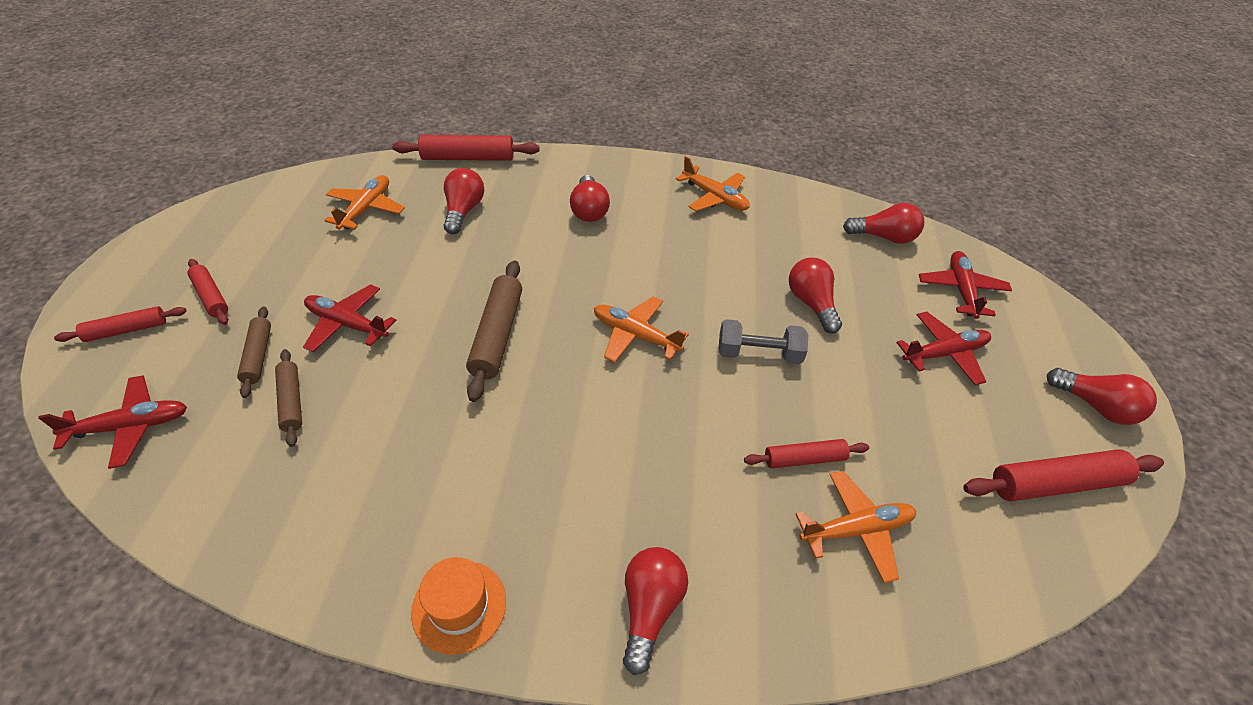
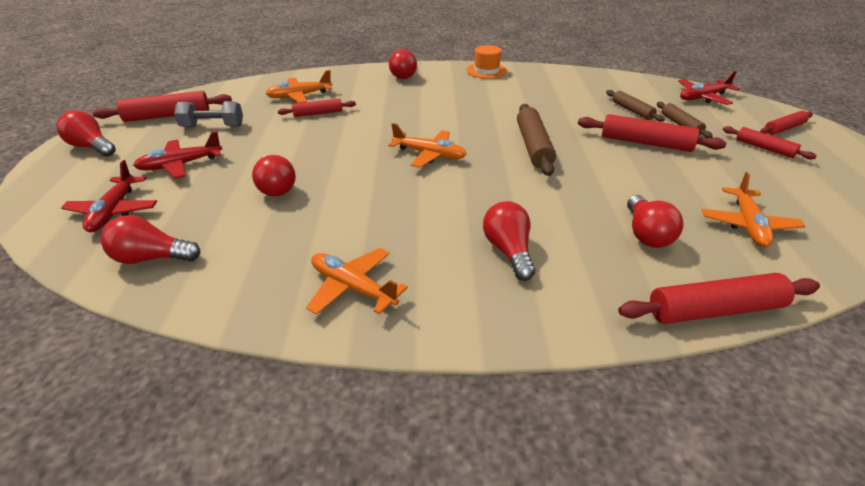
camera: 175 degrees right, 10 degrees down
(347, 324) = (645, 143): red plane -> red rolling pin
(759, 354) = (333, 153): grey dumbbell -> grey dumbbell (213, 126)

